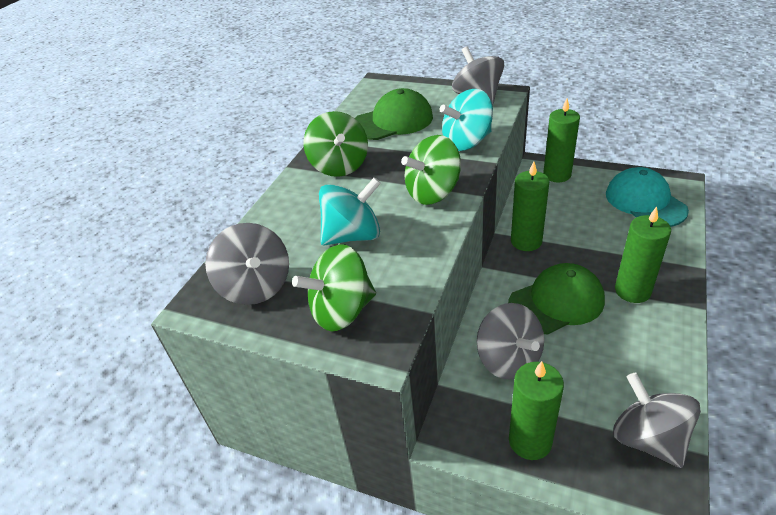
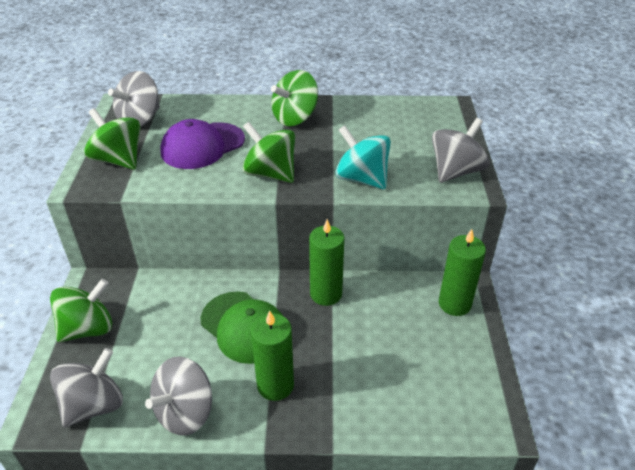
camera: 65 degrees right, 0 degrees up
(353, 235) = (202, 146): turquoise spinning top -> purple cap
(392, 121) = (380, 129): green cap -> none
(508, 359) = (168, 304): grey spinning top -> grey spinning top (185, 412)
(530, 441) = (88, 328): green candle -> green spinning top
(645, 202) = (438, 390): turquoise cap -> none

